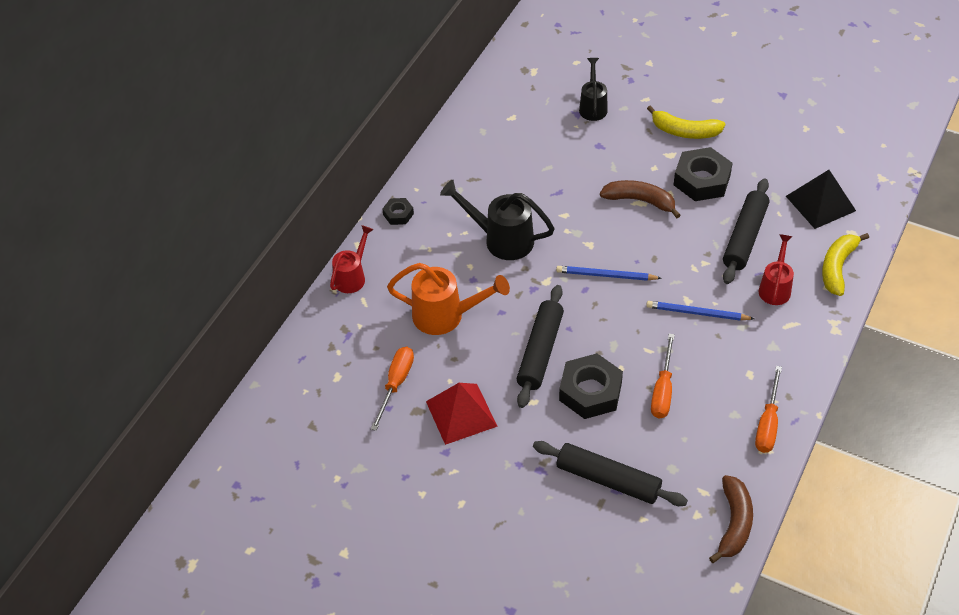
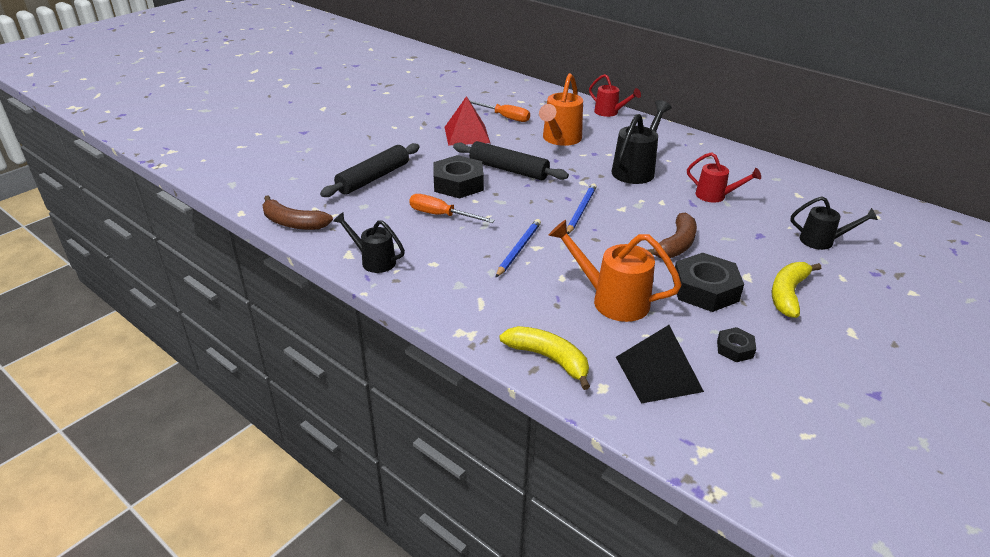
camera: 100 degrees right, 15 degrees down
(398, 214) = (672, 133): black nut -> black nut (735, 349)
(744, 237) = (612, 300): black rolling pin -> orange watering can
(767, 423) = (374, 261): orange screwdriver -> black watering can
(775, 288) = (533, 304): red watering can -> red watering can (715, 196)

